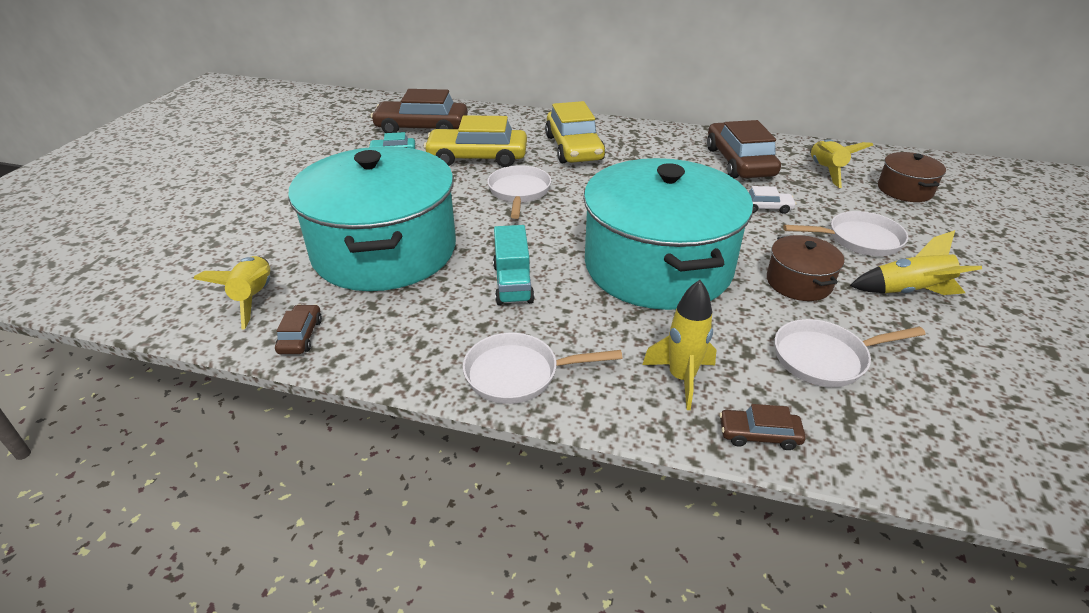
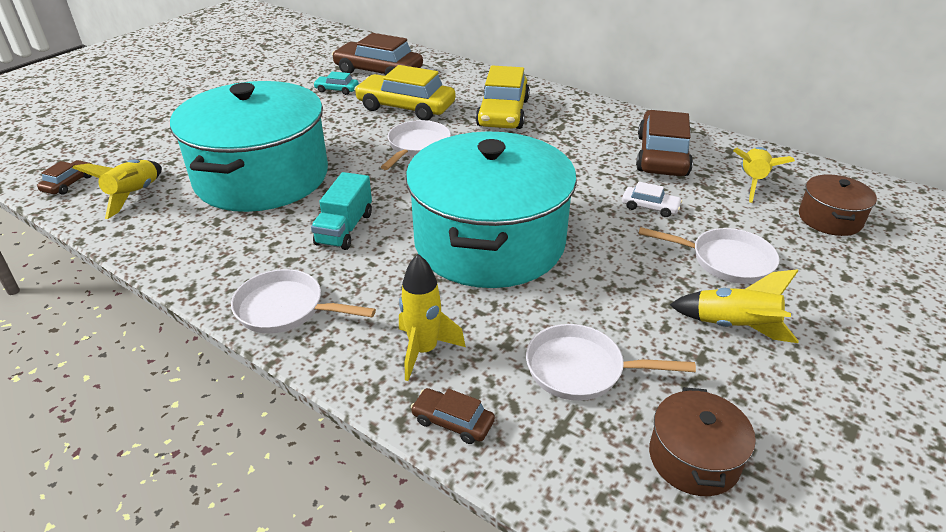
camera: 20 degrees right, 0 degrees up
(301, 336) = (144, 234): brown car -> brown car (69, 183)
(798, 282) = (619, 289): brown pot -> brown pot (693, 458)

